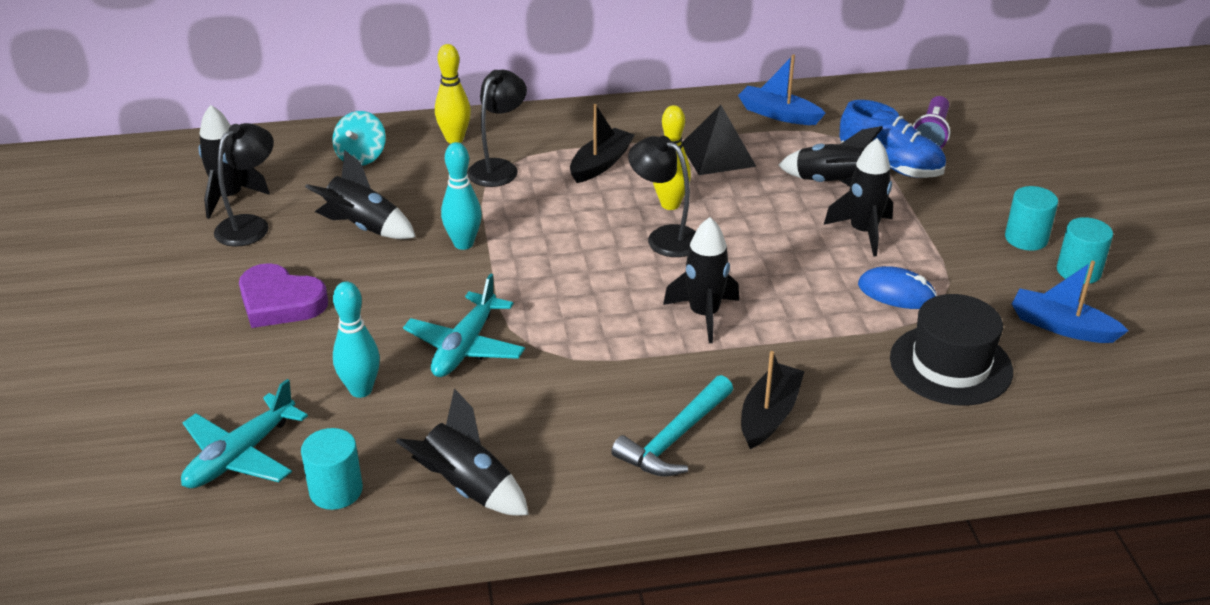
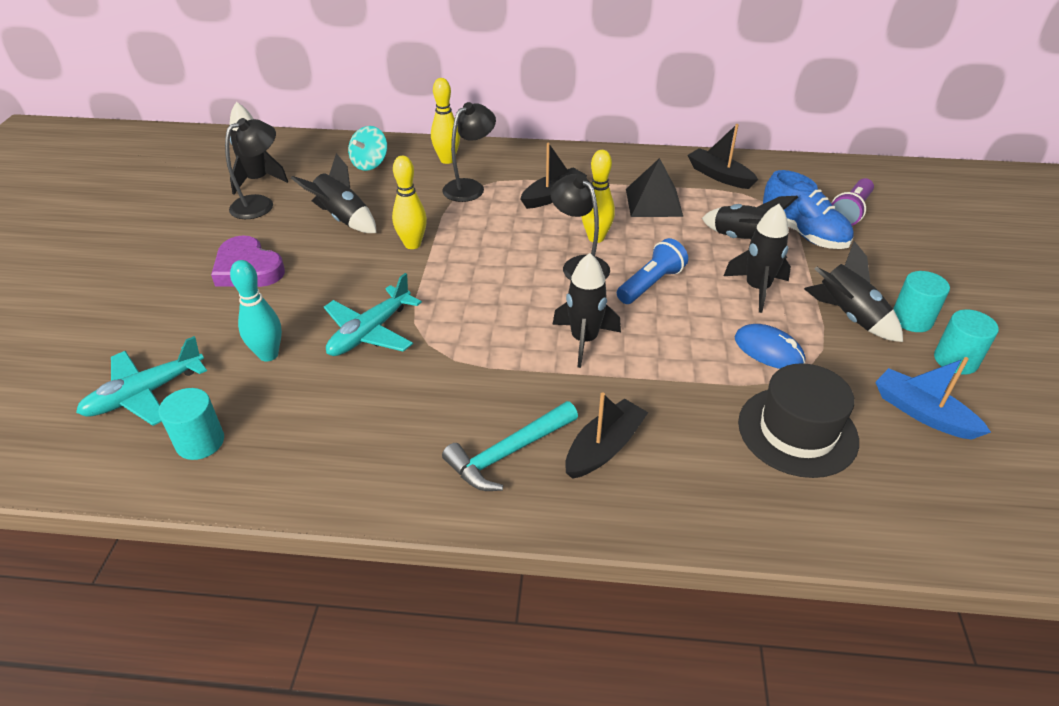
camera: 15 degrees right, 5 degrees up
(463, 244) = (412, 244): turquoise bowling pin -> yellow bowling pin
(467, 487) = (307, 463): black rocket -> black rocket (848, 316)
(750, 245) = (651, 284): none -> blue flashlight
(778, 114) = (719, 176): blue boat -> black boat

